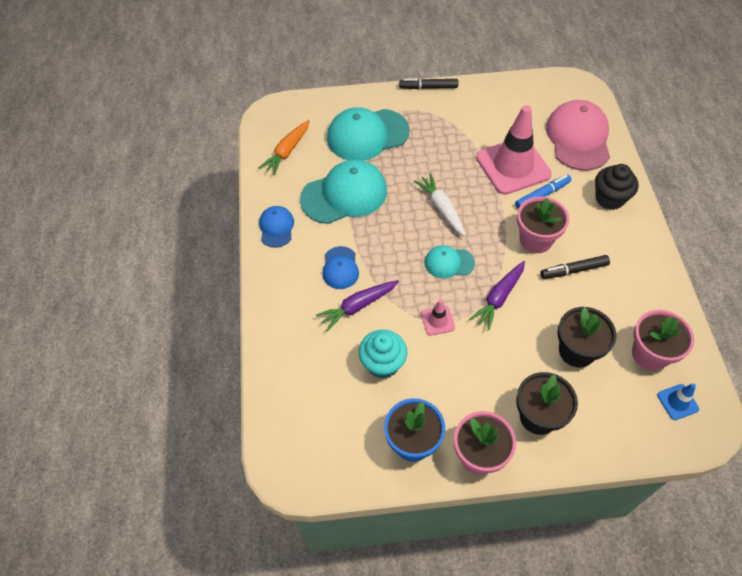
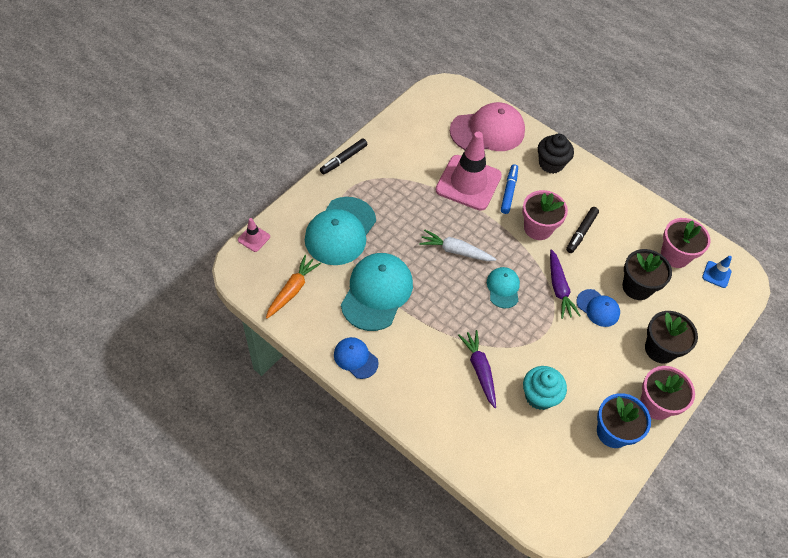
camera: 50 degrees left, 0 degrees up
(287, 151) = (292, 290): orange carrot -> orange carrot turned 135 degrees counterclockwise
(340, 268) = (437, 351): blue cap -> blue cap (598, 308)
(357, 306) = (479, 370): purple carrot -> purple carrot turned 150 degrees clockwise
(437, 320) = (540, 336): pink traffic cone -> pink traffic cone (254, 238)
(449, 263) = (503, 288): turquoise cap -> turquoise cap turned 135 degrees clockwise
(578, 138) = (487, 131): pink cap -> pink cap turned 120 degrees clockwise

